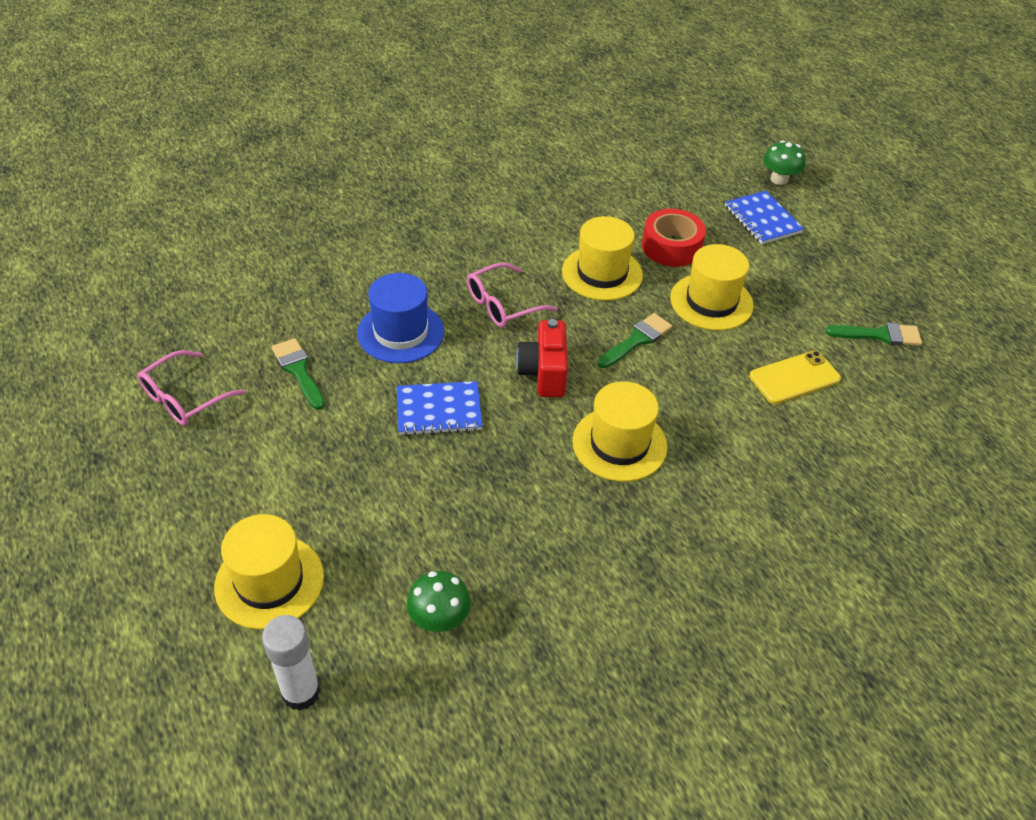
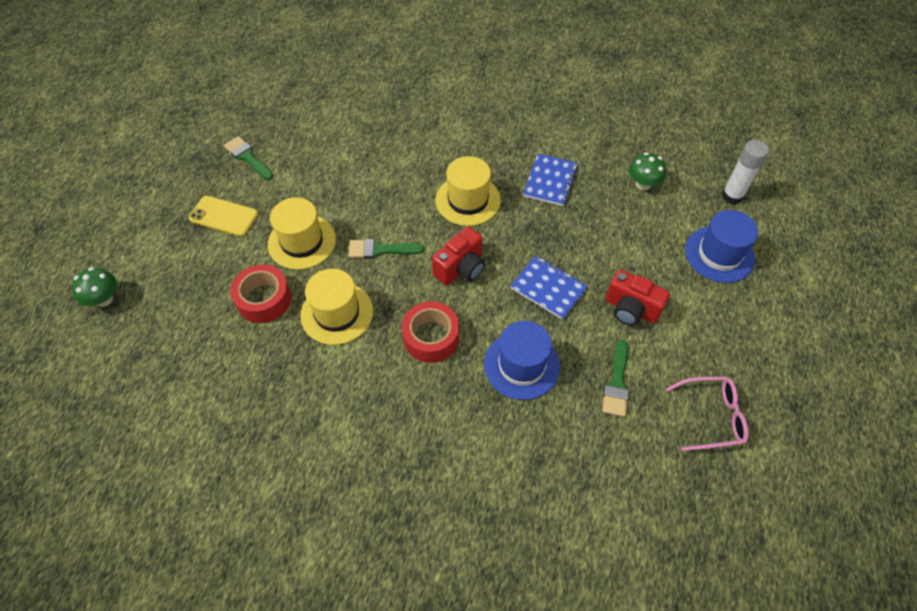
camera: 135 degrees left, 10 degrees up
(269, 581) = (719, 254): yellow hat -> blue hat
(334, 445) = (631, 309): none -> red camera
(502, 304) = (431, 337): pink glasses -> red tape
(762, 219) = (174, 275): blue notebook -> blue notebook (550, 181)
(794, 377) = (329, 169): yellow phone -> yellow phone (223, 216)

